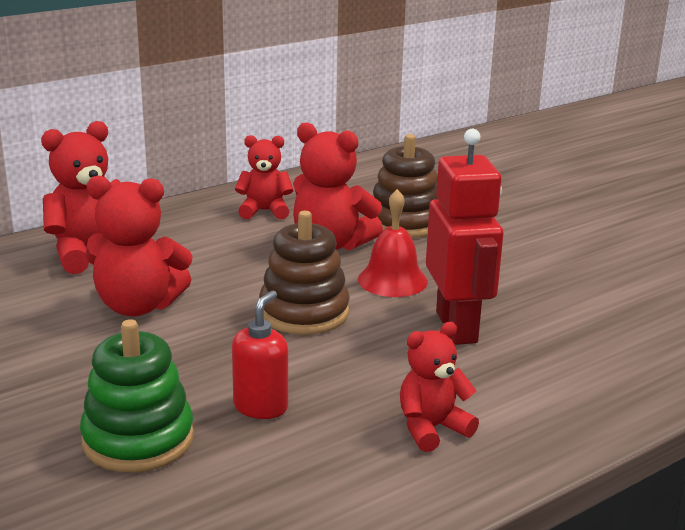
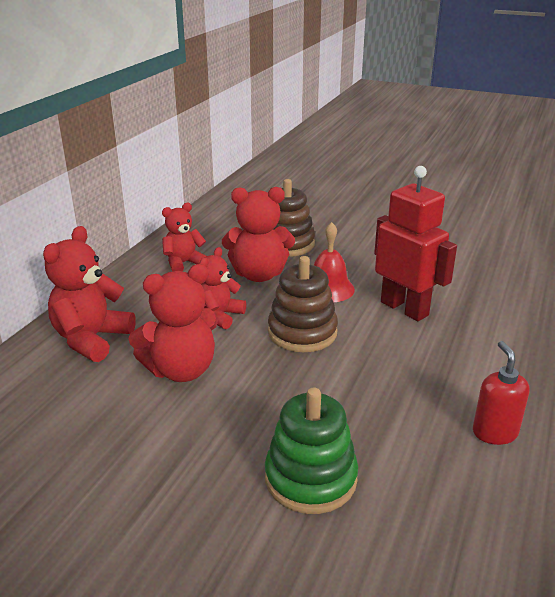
camera: 30 degrees left, 5 degrees up
(261, 407) = (360, 415): red soap dispenser -> red soap dispenser (494, 432)
(432, 428) = (474, 386): red teddy bear -> red teddy bear (220, 316)

